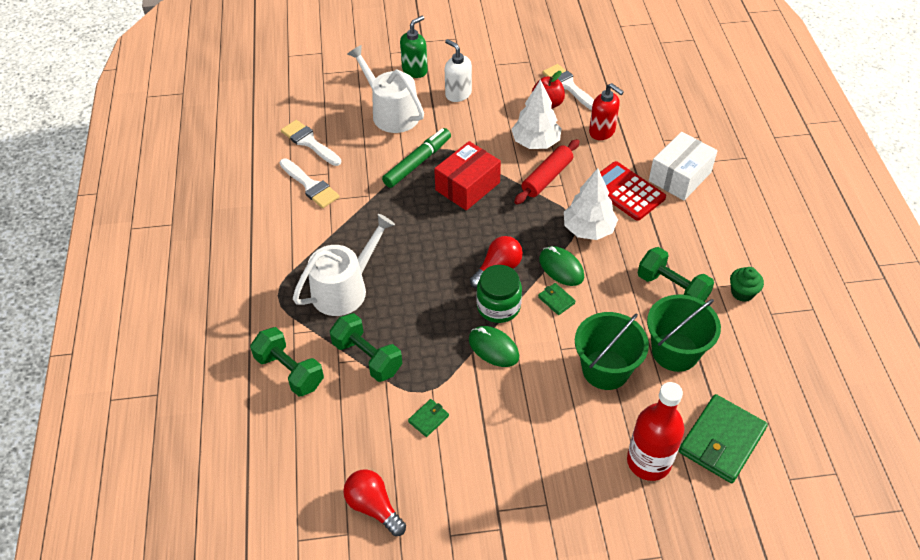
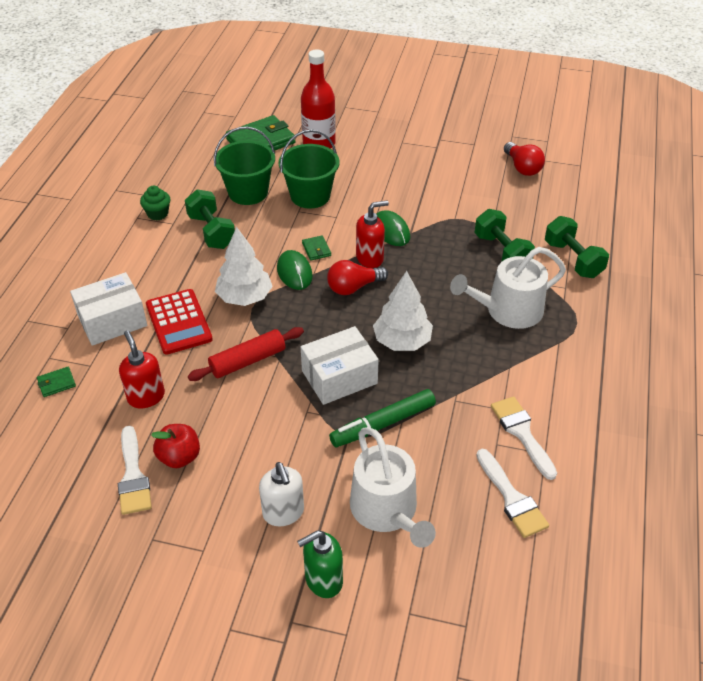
camera: 160 degrees left, 5 degrees down
(428, 419) = (465, 202): green wallet -> green wallet (56, 383)
(467, 186) = (339, 377): red box -> white box
(498, 306) = (370, 258): green jar -> red soap dispenser
(535, 142) = (231, 407): white tree -> white tree (402, 341)

